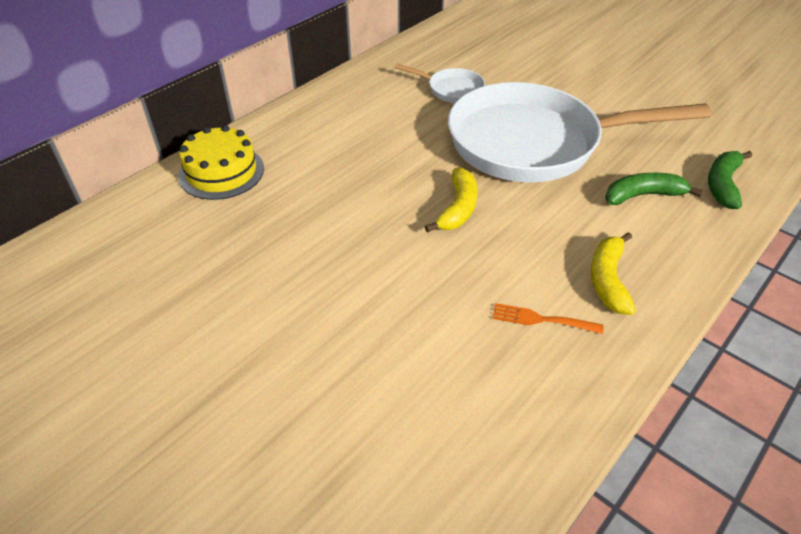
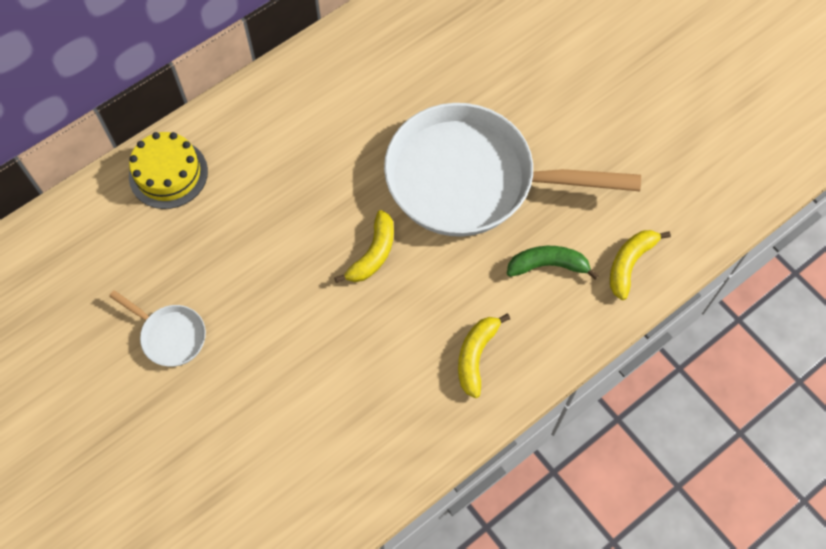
camera: 10 degrees right, 20 degrees up
(452, 89) = (413, 86): white pan -> white pan (170, 335)
(541, 319) = (406, 386): orange fork -> none
(723, 185) = (630, 264): green banana -> yellow banana

